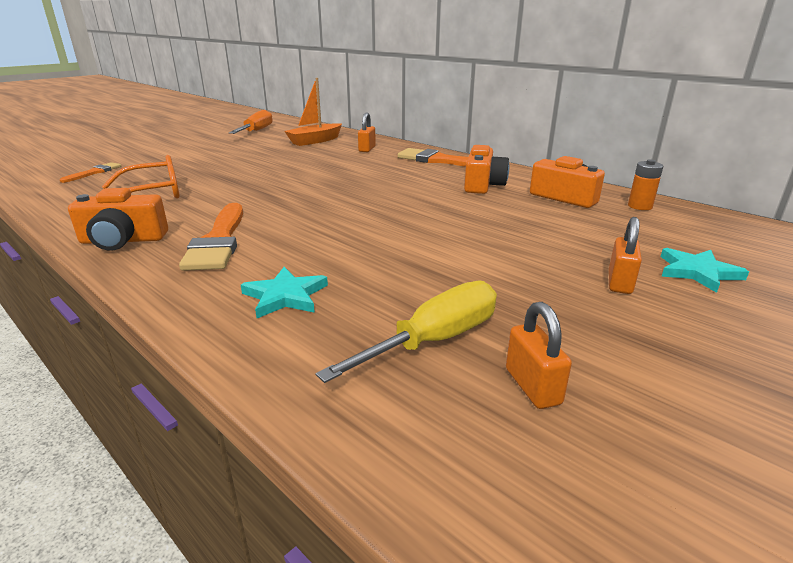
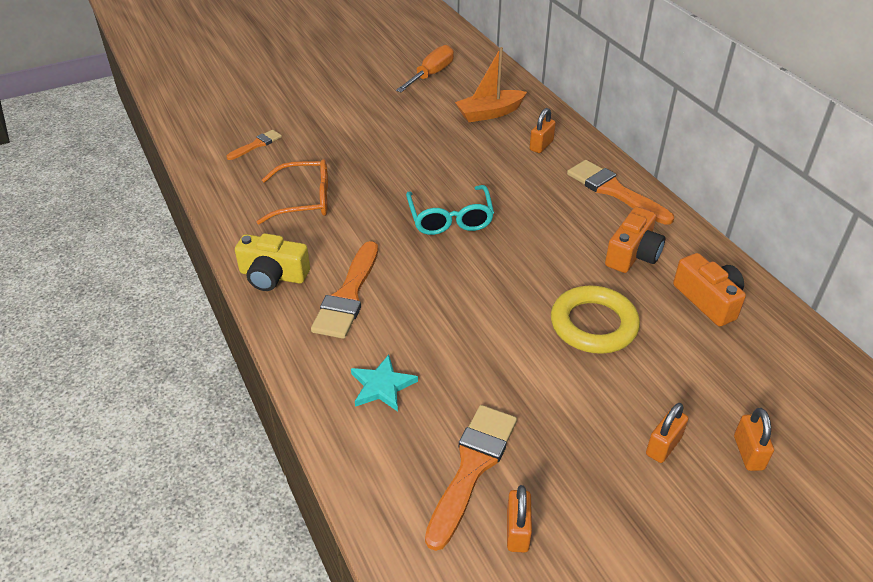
camera: 20 degrees right, 15 degrees up
(123, 240) = (273, 275): orange camera -> yellow camera
(308, 187) = (450, 219): none -> turquoise glasses
(434, 340) = (472, 467): yellow screwdriver -> orange brush
(483, 222) = (593, 324): none -> yellow ring
(640, 206) = (779, 336): orange battery -> none
(697, 272) = (748, 453): turquoise star -> orange padlock

